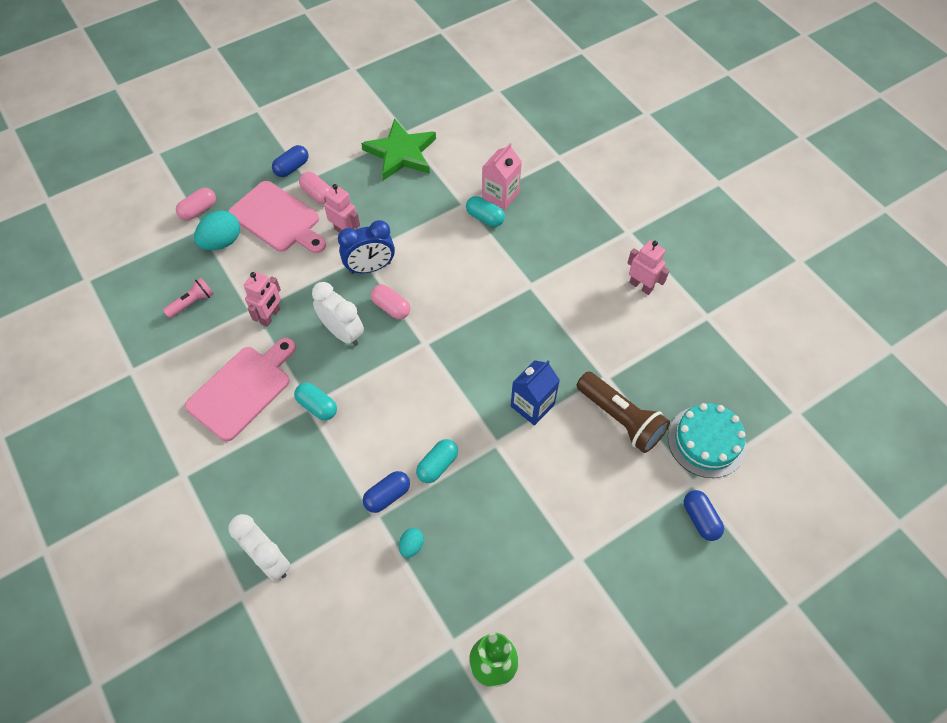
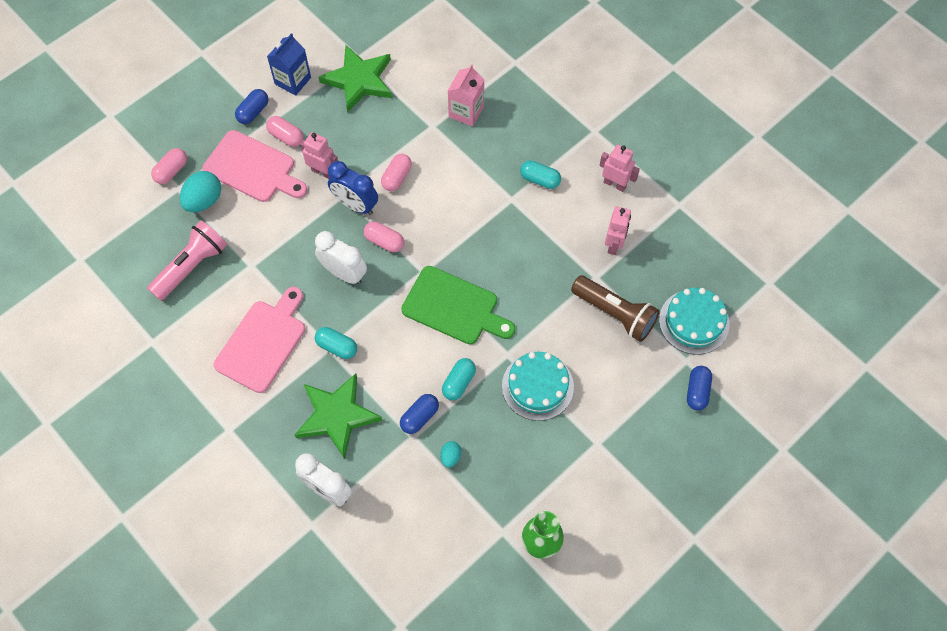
camera: 10 degrees left, 5 degrees up
(192, 303) = (192, 266): pink flashlight -> pink flashlight, size x1.79
(270, 316) = (271, 268): pink robot -> pink robot (614, 244)
(299, 479) = (336, 416): none -> green star
(370, 268) = (355, 205): blue clock -> blue clock turned 60 degrees clockwise
(418, 247) = (397, 177): none -> pink capsule
(449, 385) = (454, 307): none -> green cutting board
(485, 218) = (455, 137): turquoise capsule -> turquoise capsule (540, 179)
(522, 483) = (537, 386): none -> turquoise cake
(532, 405) = (534, 314): blue carton -> blue carton (293, 80)
(700, 519) = (697, 391): blue capsule -> blue capsule turned 45 degrees clockwise

